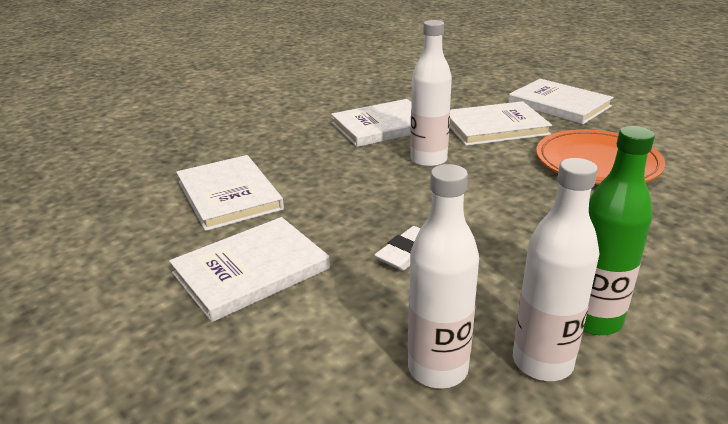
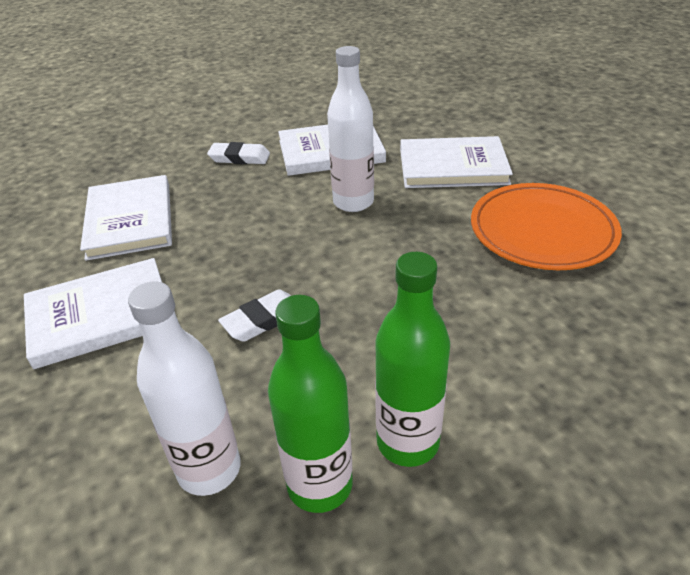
camera: 15 degrees right, 10 degrees up
(302, 138) = (239, 158): none -> white eraser
(542, 362) = (320, 485): white bottle -> green bottle
(559, 105) = (546, 143): white book -> none

